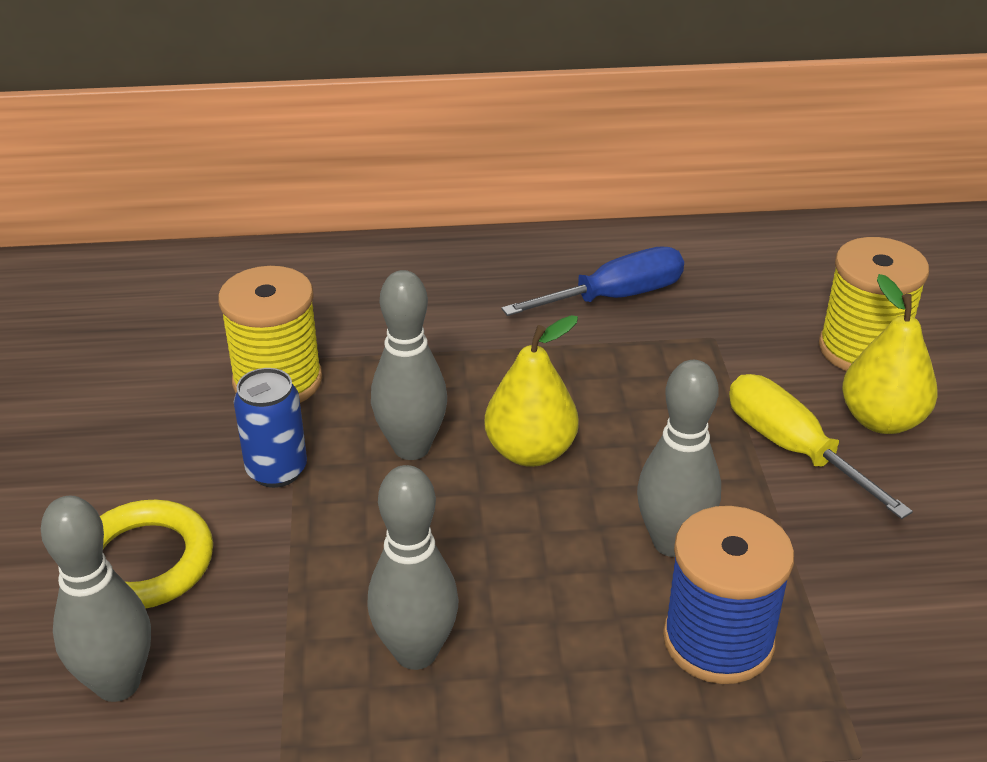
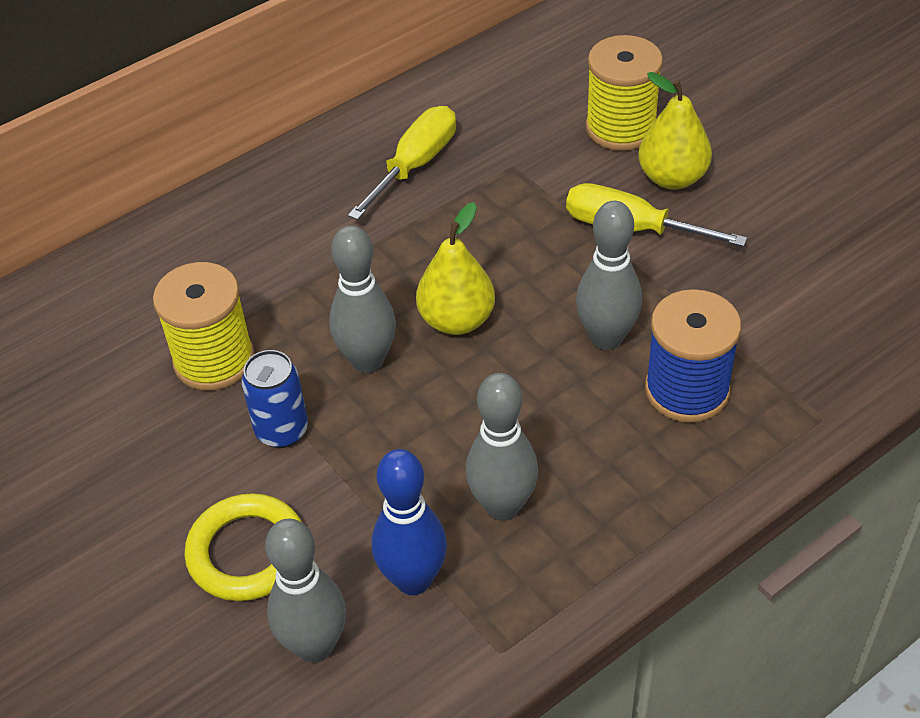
camera: 30 degrees left, 10 degrees up
(264, 674) = (413, 579): none -> blue bowling pin
(614, 297) = (415, 165): blue screwdriver -> yellow screwdriver

